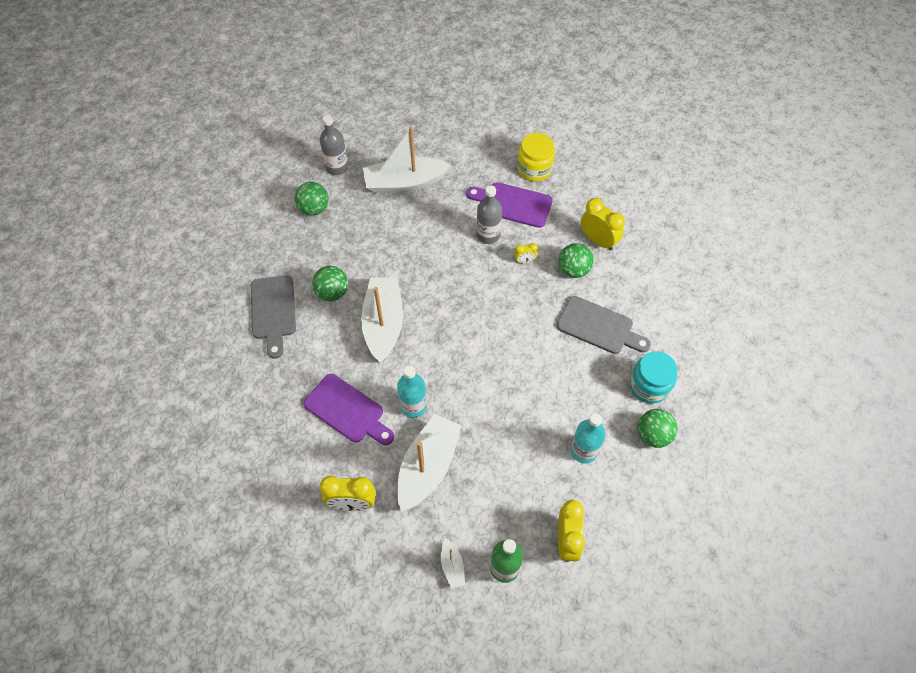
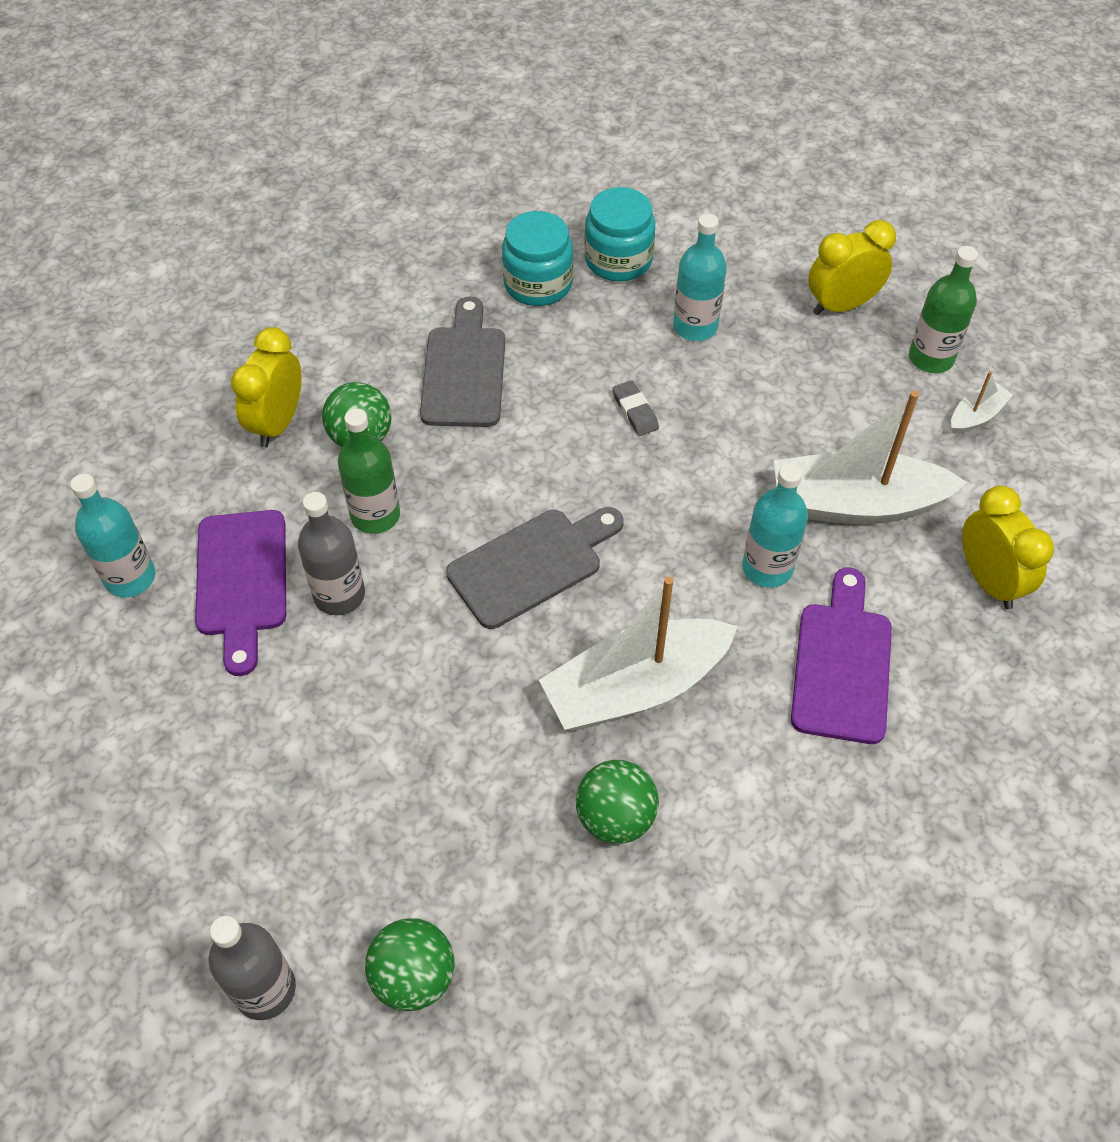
camera: 115 degrees left, 5 degrees down
(273, 311) = (724, 913): grey cutting board -> grey cutting board (531, 564)
(404, 182) = (258, 810): white boat -> none
(524, 261) = (375, 515): yellow clock -> green bottle
(534, 168) = (130, 577): yellow jar -> turquoise bottle
(536, 393) = (635, 411): none -> grey eraser
(653, 435) = (618, 260): green ball -> turquoise jar

